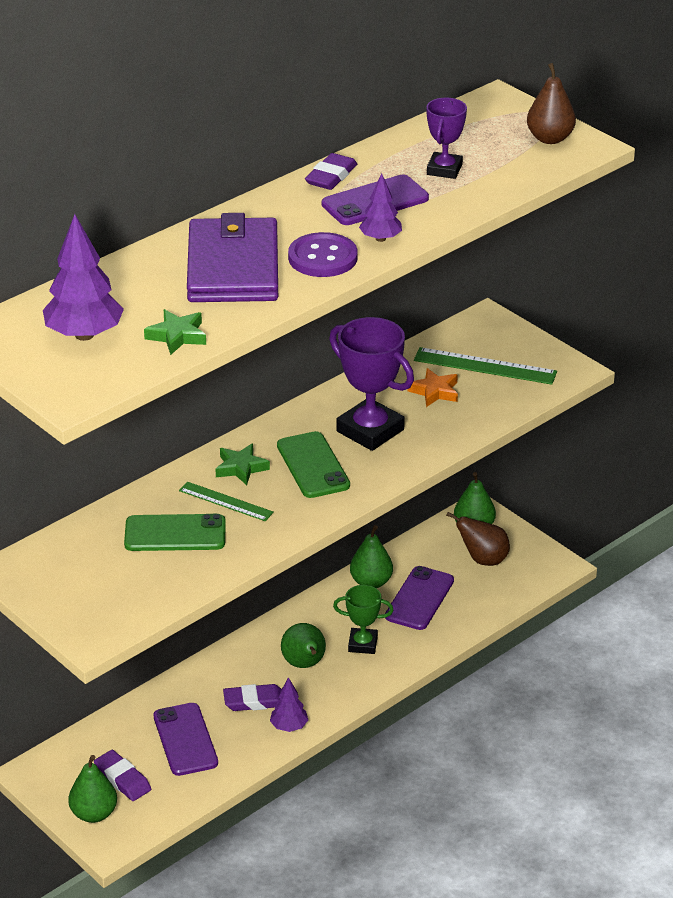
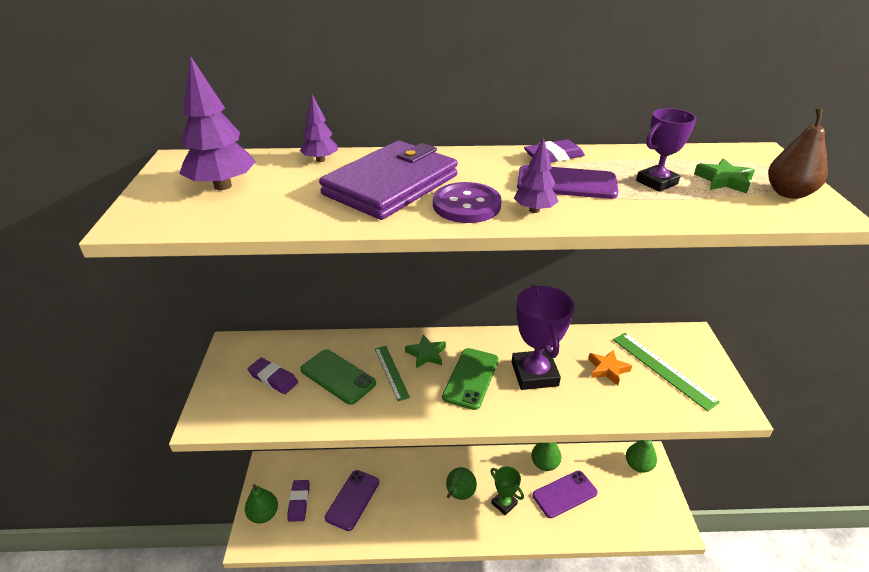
camera: 40 degrees right, 0 degrees up
(177, 336) = (272, 213): green star -> green star (723, 180)
(254, 701) = (410, 500): purple eraser -> purple eraser (273, 378)
(289, 727) = (412, 532): purple tree -> purple tree (320, 160)
(483, 559) = (627, 492): brown pear -> none

